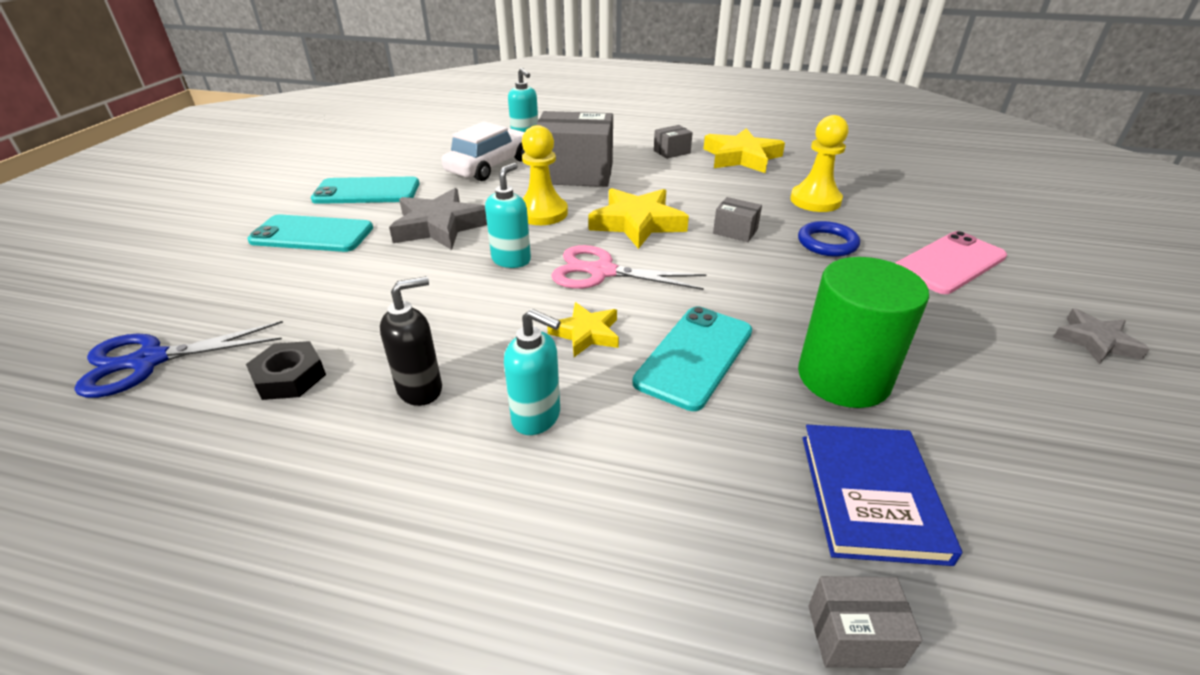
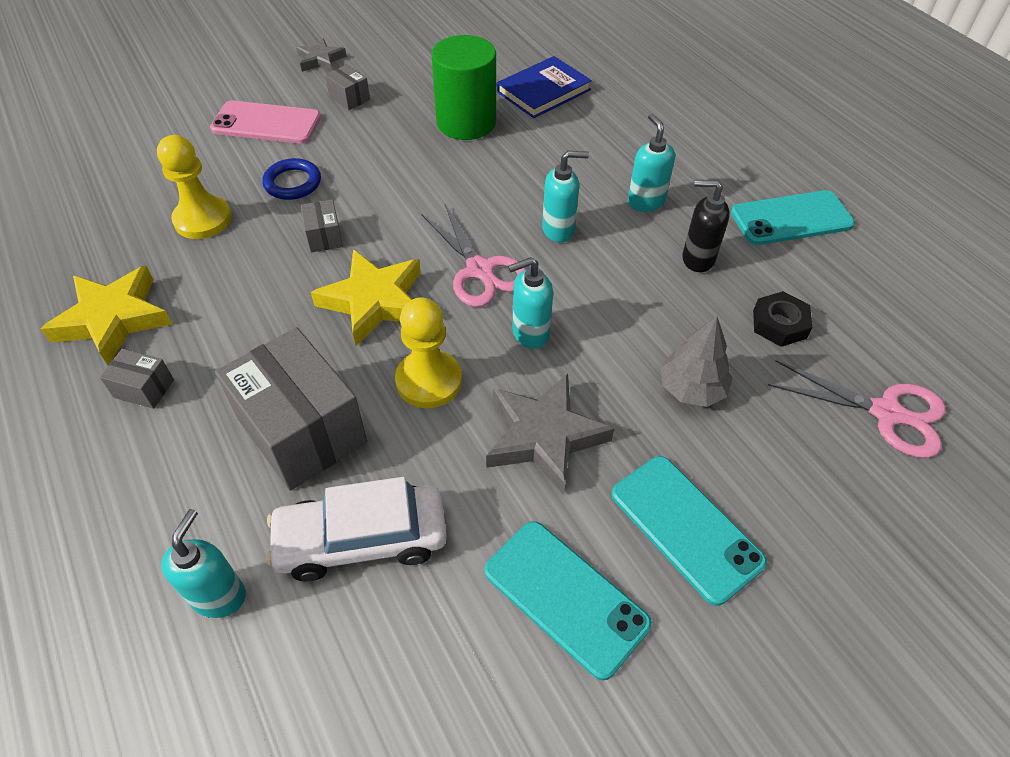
camera: 135 degrees left, 15 degrees up
(150, 361) = (886, 413): blue scissors -> pink scissors
(352, 291) = (691, 389): none -> grey tree
(586, 333) = (558, 230): yellow star -> turquoise soap dispenser
(694, 356) = (519, 177): turquoise phone -> turquoise phone (791, 219)
(853, 635) = (615, 76): grey box -> grey box (349, 98)

